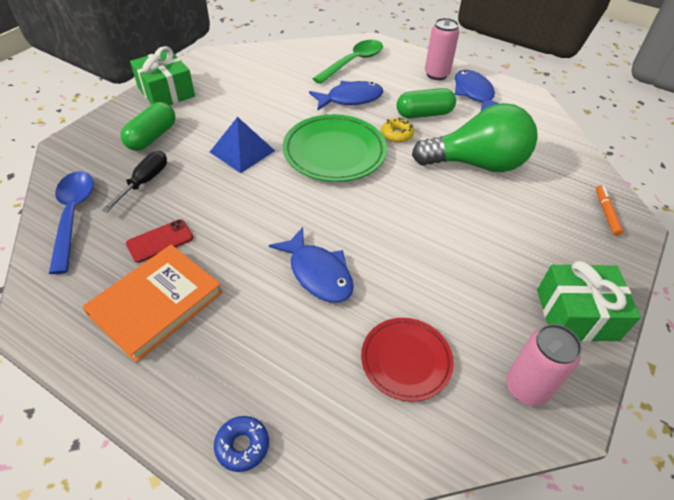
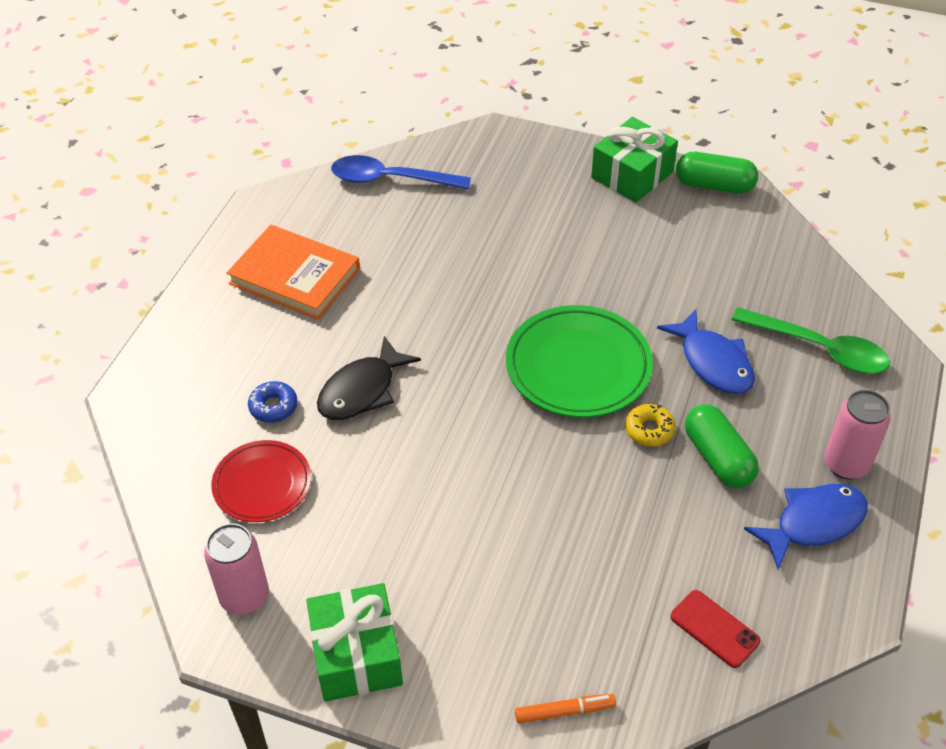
camera: 80 degrees right, 0 degrees up
(73, 216) = (390, 179): blue spoon -> blue spoon turned 150 degrees counterclockwise
(145, 182) = (458, 212): black screwdriver -> none
(152, 137) = (537, 192): green capsule -> green capsule (714, 185)
(160, 241) = (374, 253): red phone -> red phone (714, 629)
(242, 151) = (543, 277): blue pyramid -> none
(242, 446) = (159, 377): blue donut -> blue donut (273, 407)
(318, 273) = (362, 390): blue fish -> black fish
(476, 164) = (619, 535): green light bulb -> none

